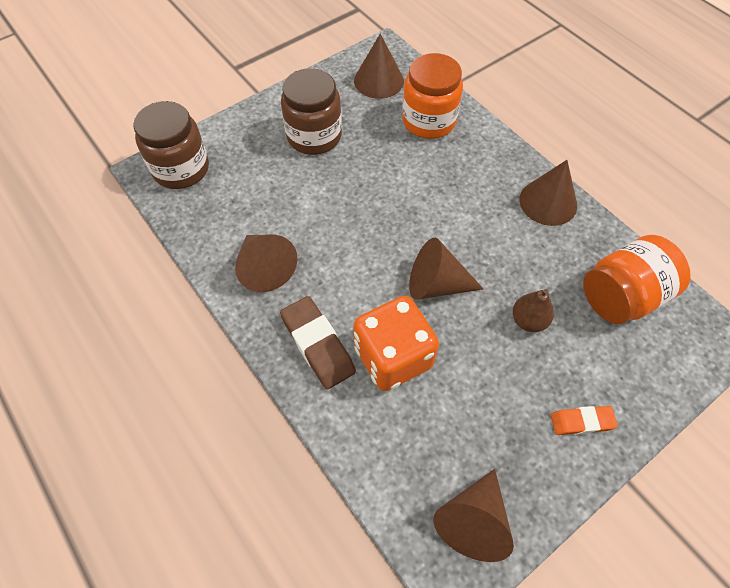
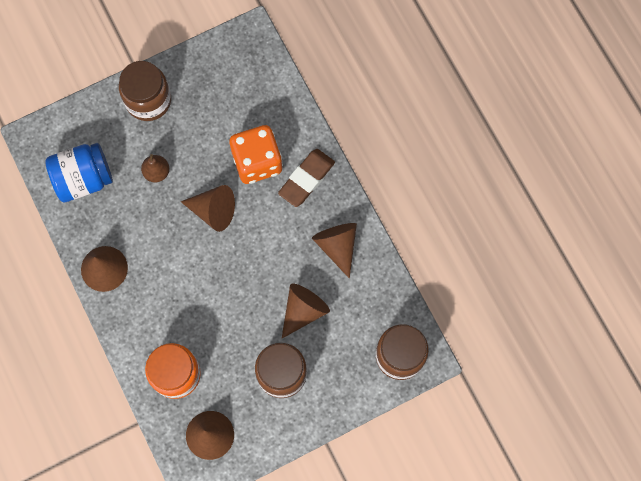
camera: 170 degrees left, 15 degrees up
(318, 345) = (306, 179): brown eraser -> brown eraser turned 60 degrees clockwise
(473, 521) = (233, 58): brown cone -> brown cone (303, 310)
(581, 422) = (148, 100): orange eraser -> brown jar
(622, 296) = (83, 179): orange jar -> blue jar

